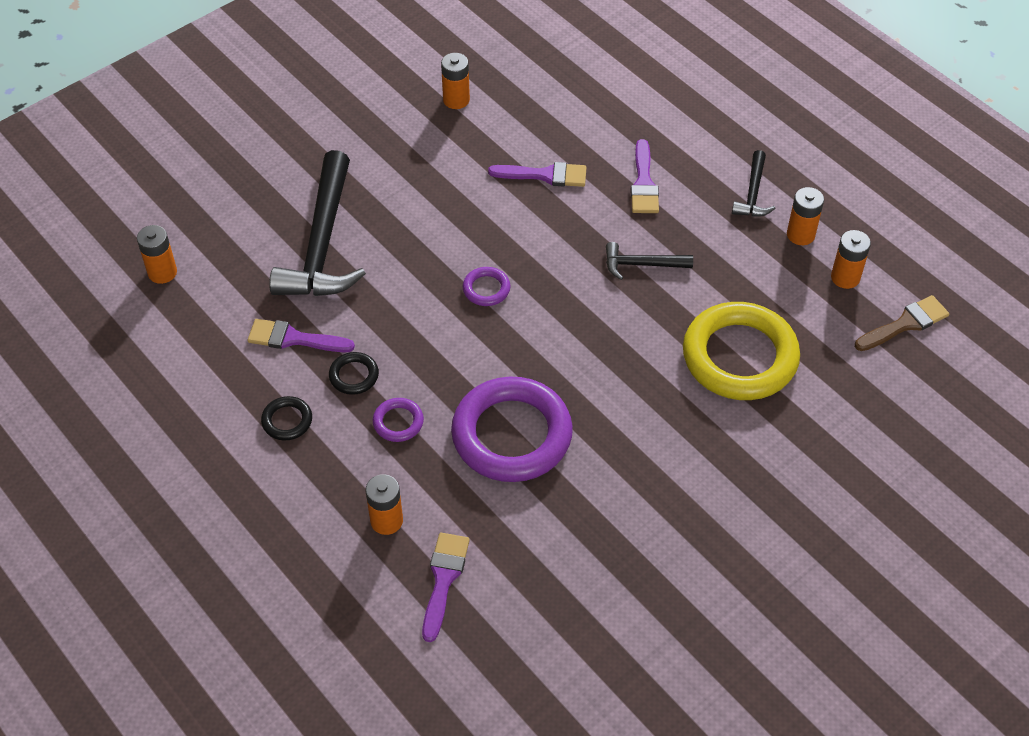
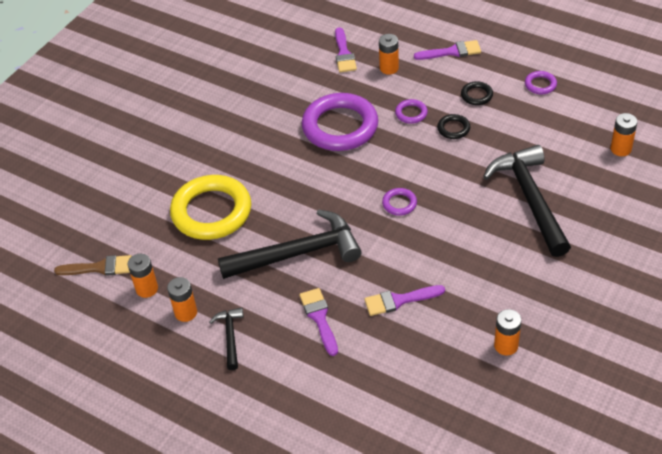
camera: 165 degrees right, 5 degrees down
(186, 407) = (540, 85): none -> purple ring
(294, 339) = (505, 137): purple brush -> purple brush (452, 52)
(641, 264) = (298, 253): black hammer -> black hammer, size x2.09
(905, 324) = (100, 268): brown brush -> brown brush turned 135 degrees counterclockwise

